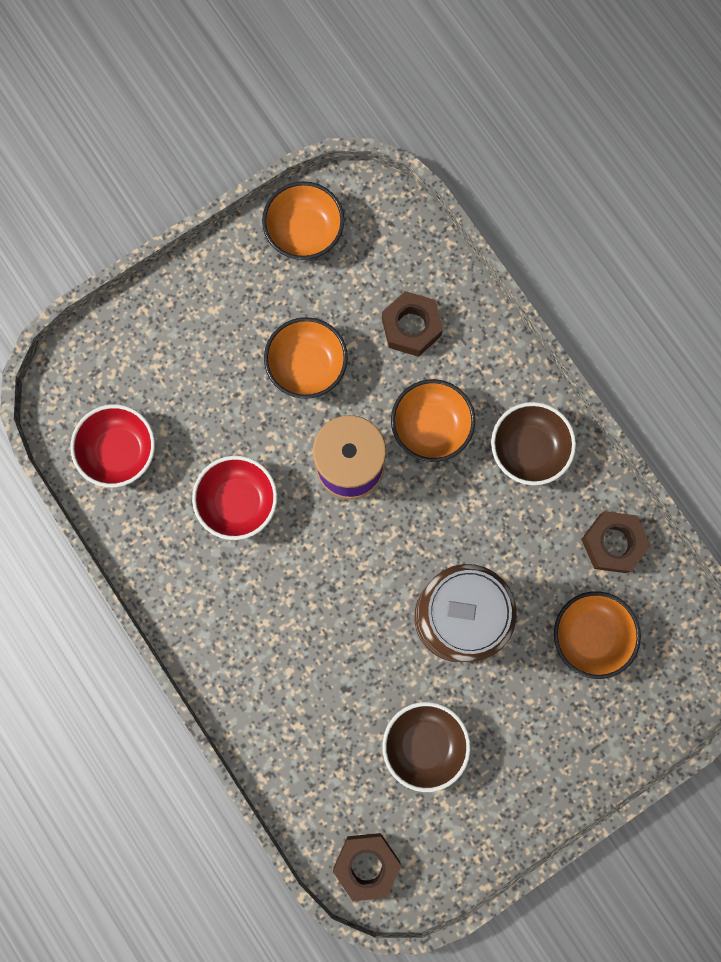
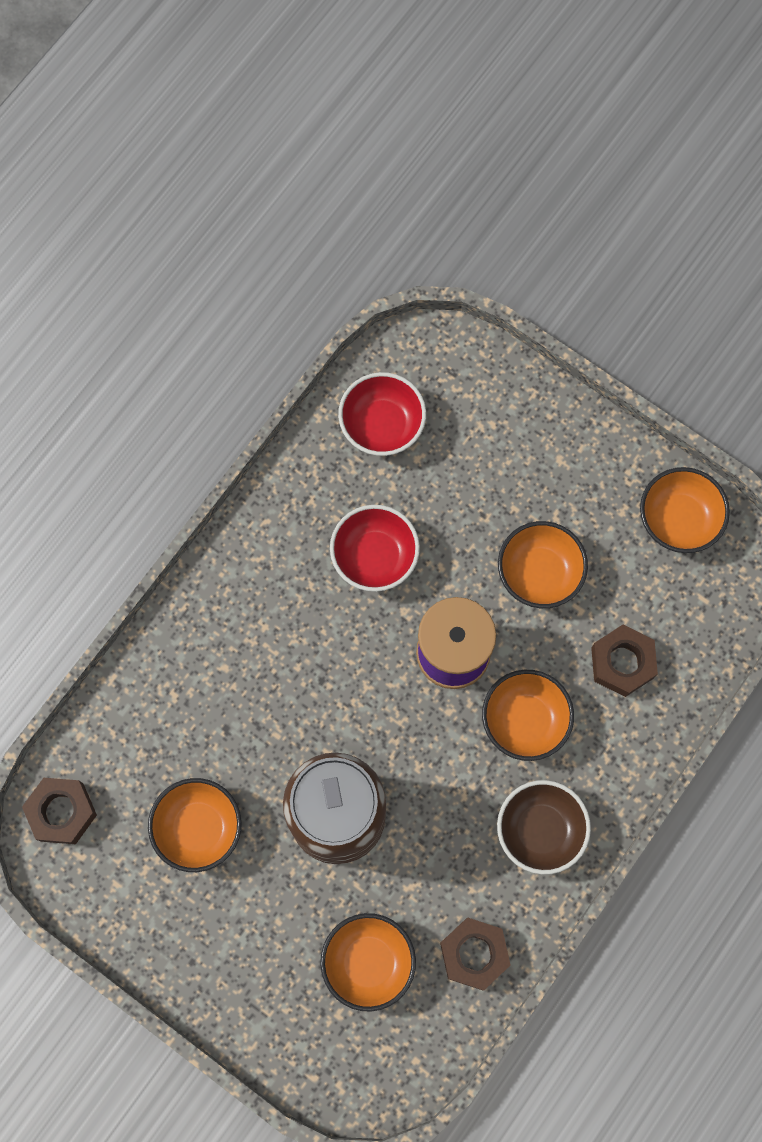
camera: 70 degrees right, 5 degrees down
(424, 744) = (198, 828): brown bowl -> orange bowl

